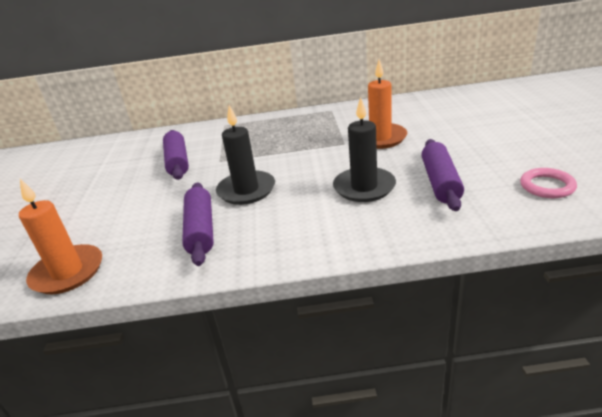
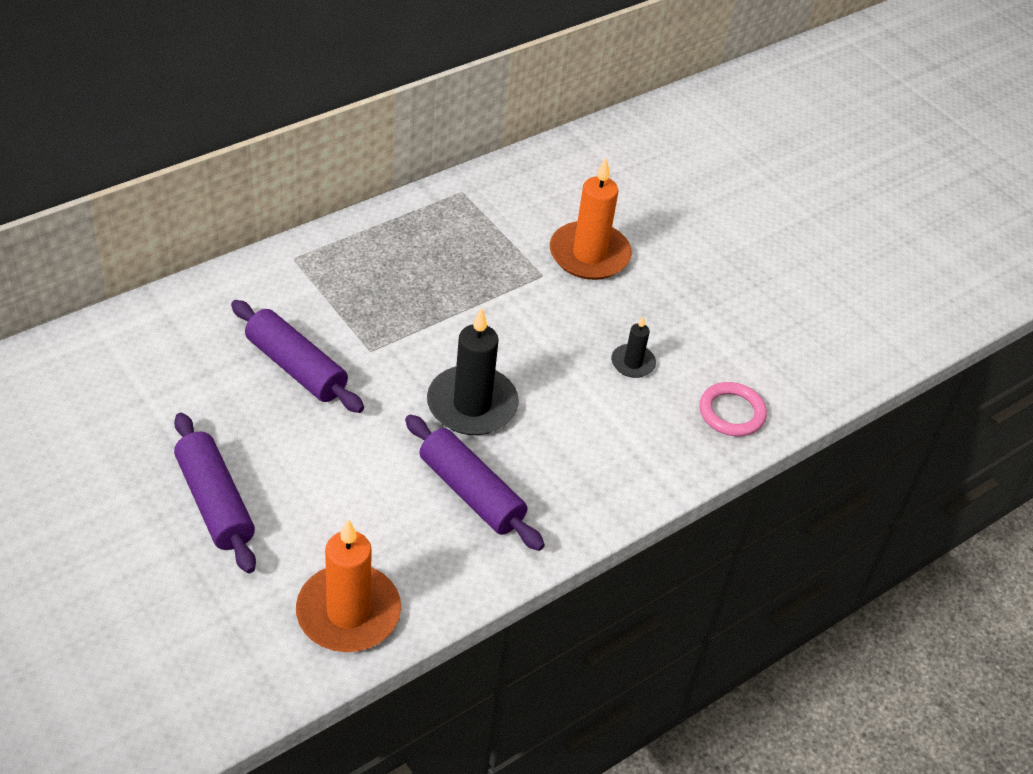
camera: 40 degrees left, 15 degrees up
(364, 187) = (632, 363): black candle -> black candle, size x0.51
(440, 182) = (721, 334): purple rolling pin -> purple rolling pin (215, 502)
(547, 186) = (840, 316): pink ring -> pink ring (731, 412)

